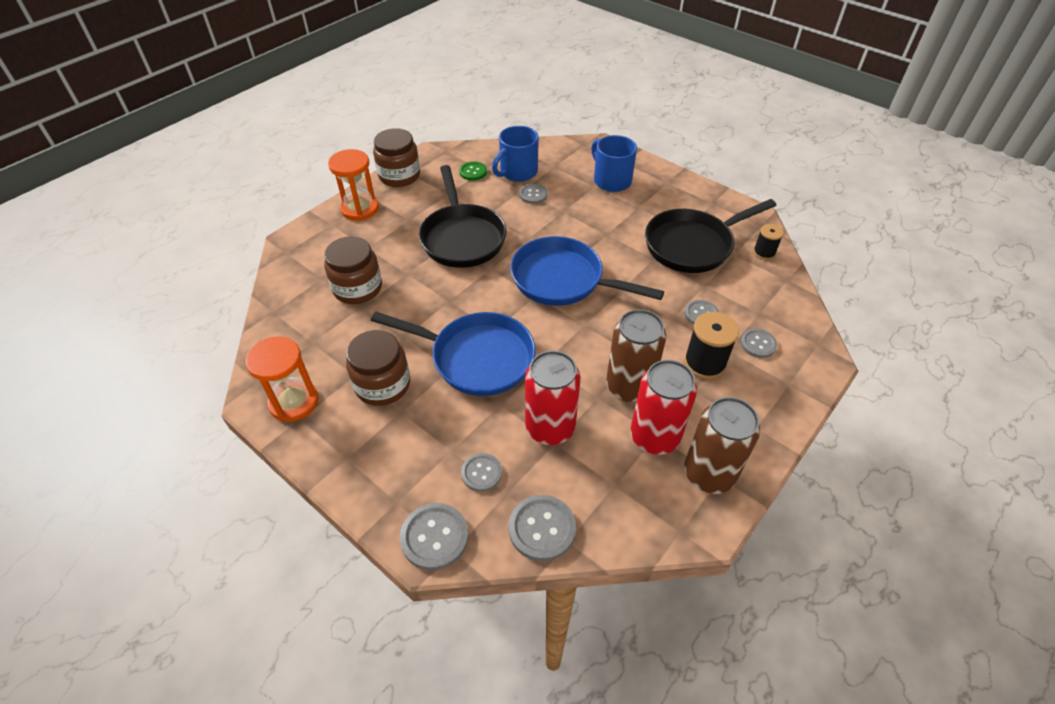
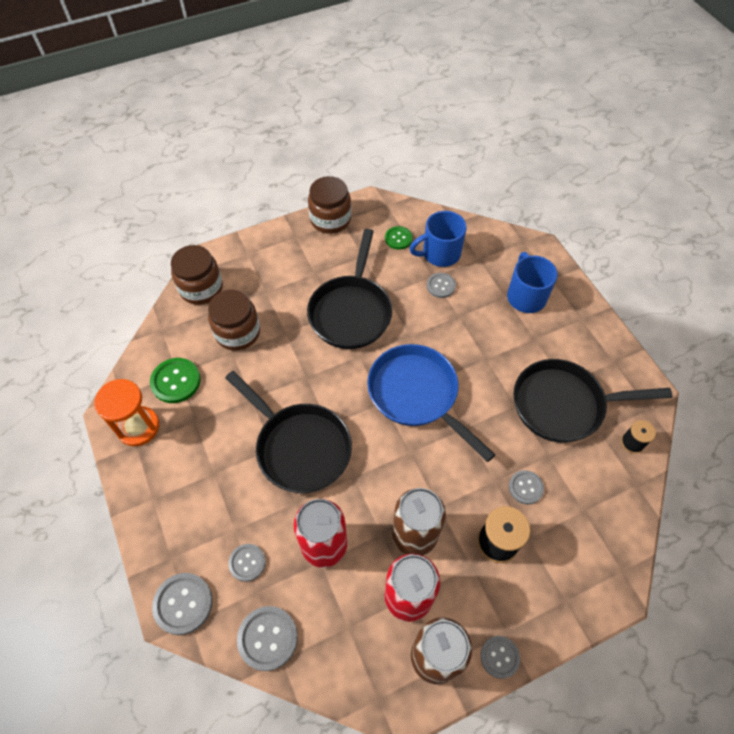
camera: 25 degrees right, 10 degrees up
(314, 349) = (176, 381): none -> green button
(360, 209) = (279, 245): orange hourglass -> none
(382, 385) = (212, 441): brown jar -> brown jar (201, 288)
(476, 358) = (299, 447): blue pan -> black pan
(758, 344) = (561, 544): grey button -> grey button (499, 657)

